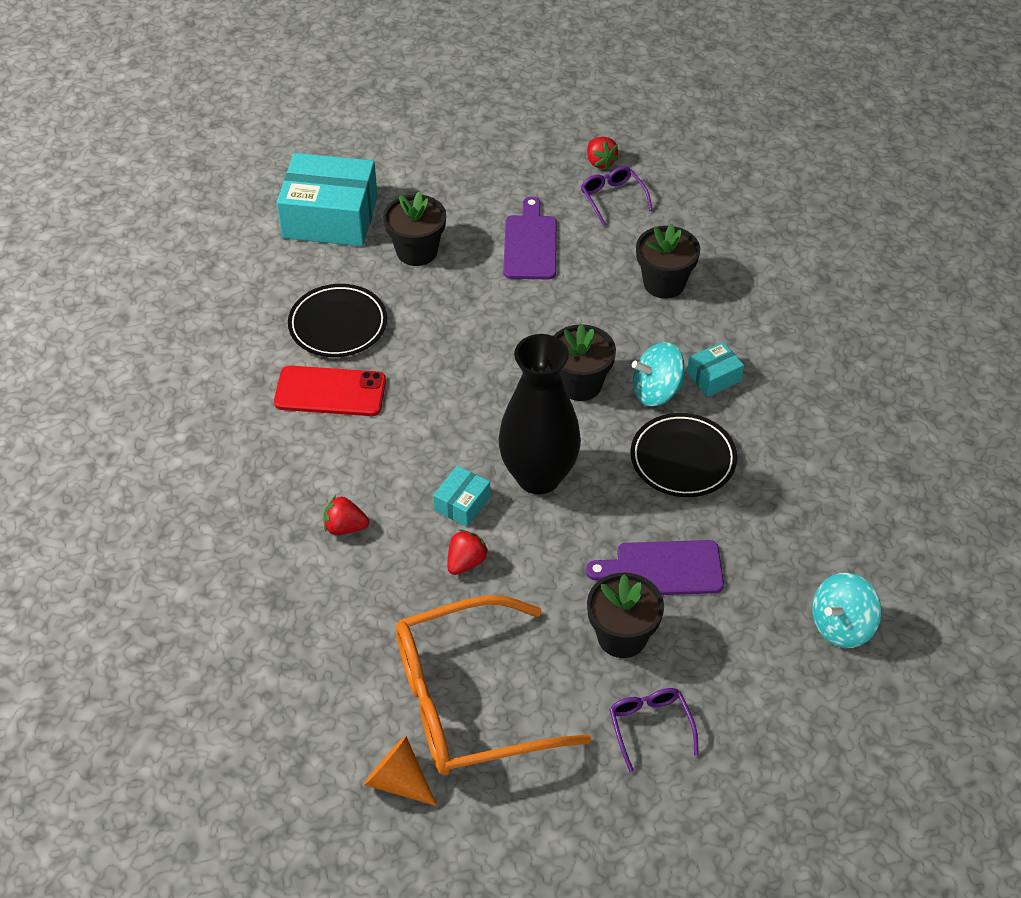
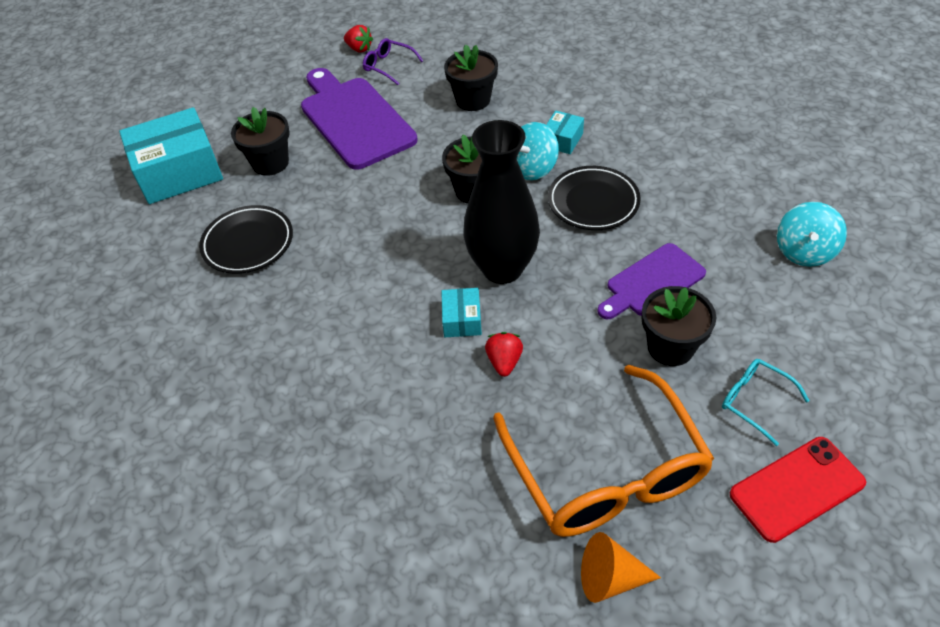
camera: 30 degrees left, 0 degrees up
(330, 392) = (282, 295): red phone -> red phone (796, 488)
(345, 527) = (382, 392): red strawberry -> none
(469, 702) = (606, 470): orange glasses -> orange glasses turned 60 degrees counterclockwise
(530, 244) = (354, 119): purple cutting board -> purple cutting board, size x1.68
(650, 726) = (755, 401): purple glasses -> turquoise glasses

